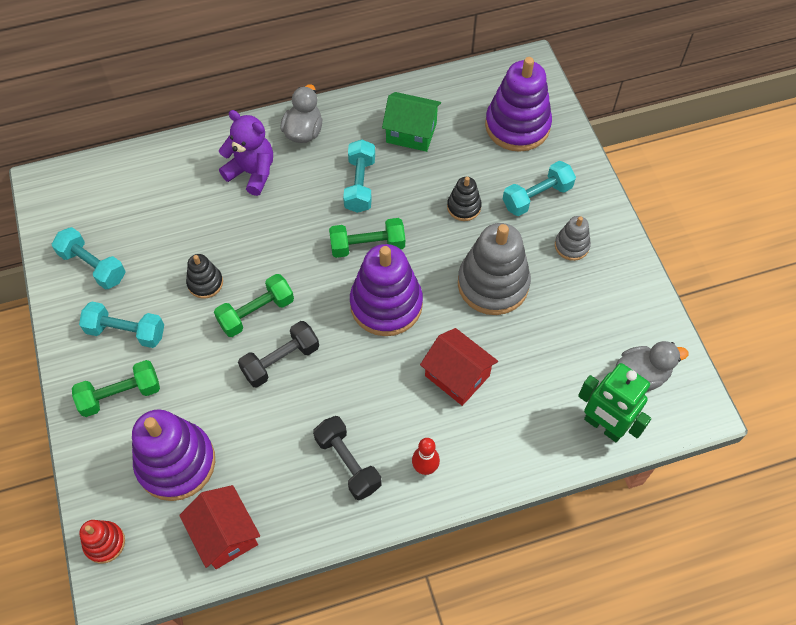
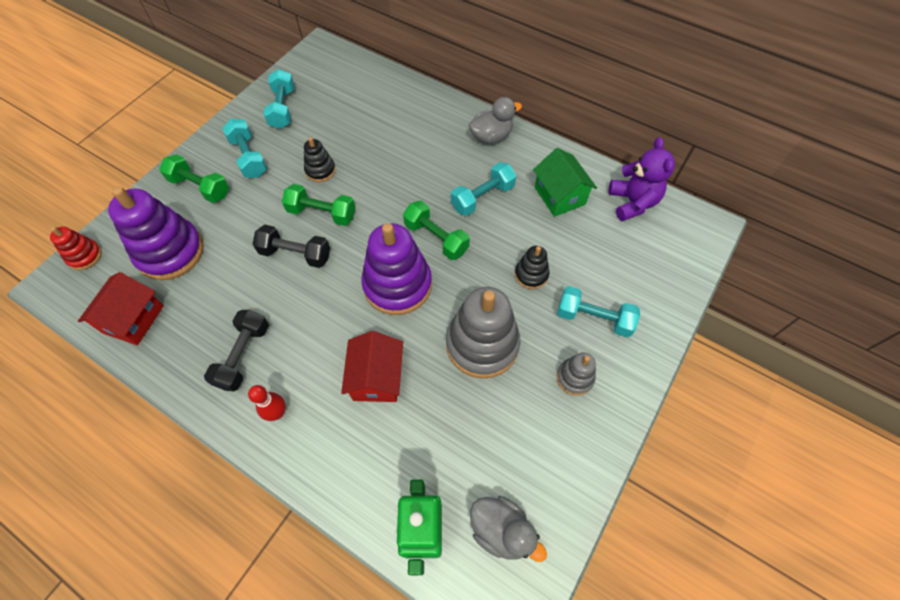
camera: 50 degrees right, 0 degrees up
(252, 172) = (429, 133): purple teddy bear -> purple teddy bear (632, 202)
(517, 126) = (643, 257): purple stacking toy -> none

